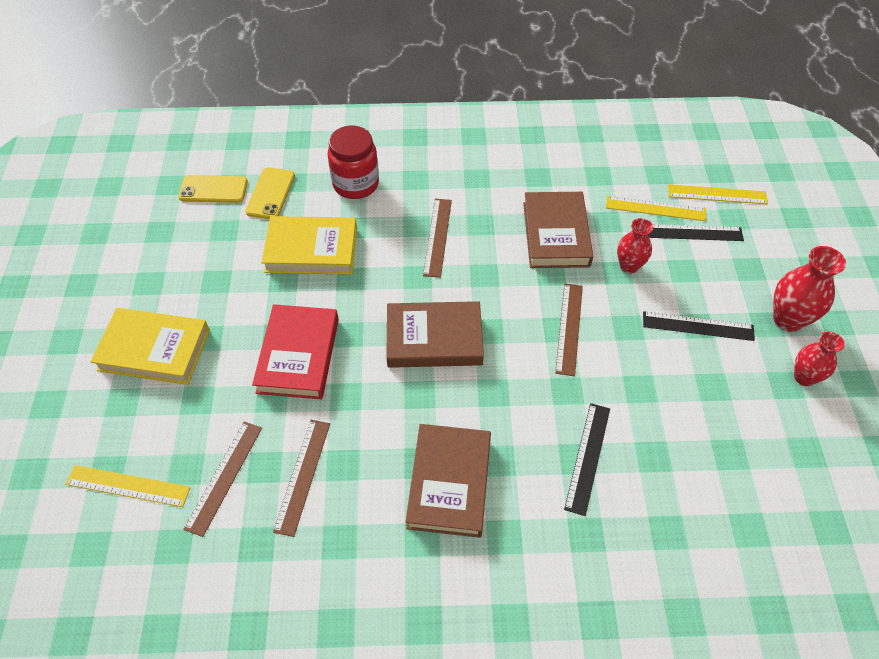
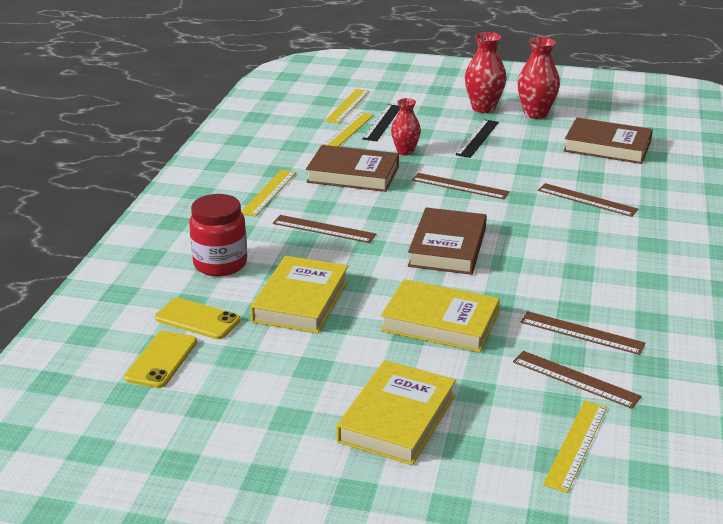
camera: 75 degrees left, 25 degrees down
(298, 355) = (440, 322): red book -> yellow book
(449, 483) = (601, 260): brown book -> brown book (607, 146)
(492, 182) = (269, 192): none -> yellow ruler
(587, 457) = (587, 200): black ruler -> brown ruler
(804, 377) = (535, 114): red vase -> red vase, size x1.51

